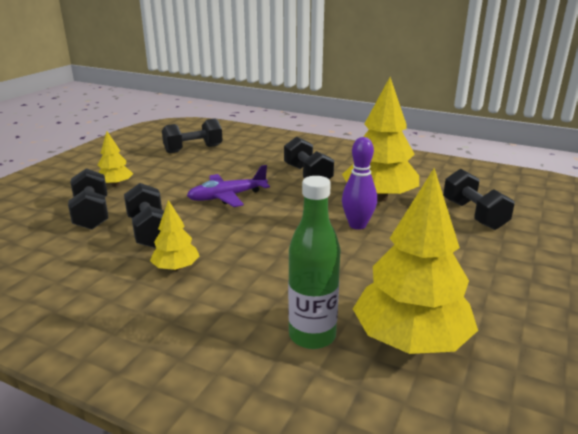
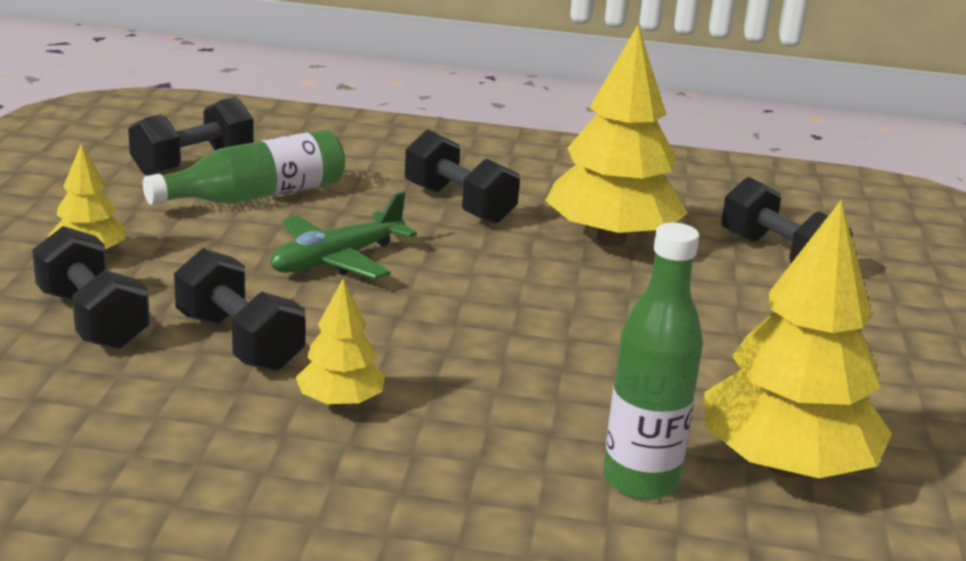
camera: 20 degrees left, 0 degrees up
(211, 165) = (256, 196): none -> green bottle
(227, 197) = (336, 260): purple plane -> green plane
(357, 225) = (604, 292): purple bowling pin -> none

